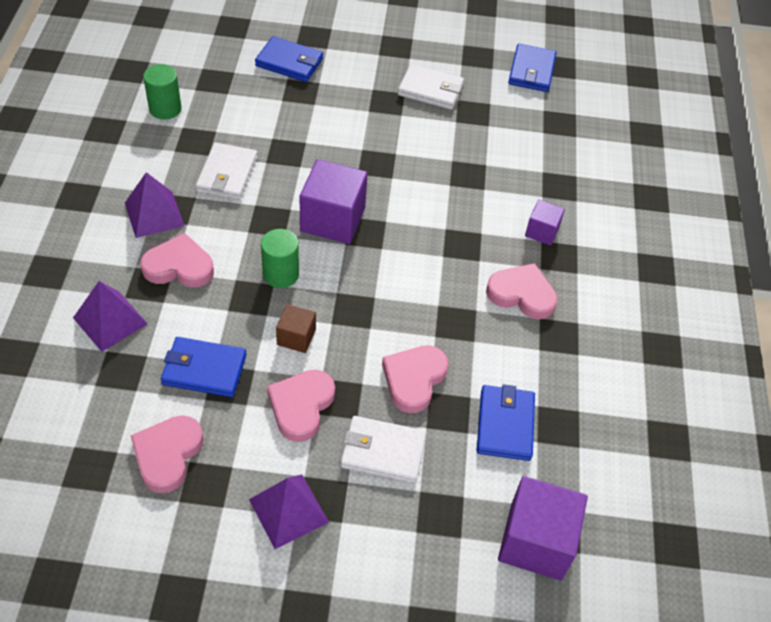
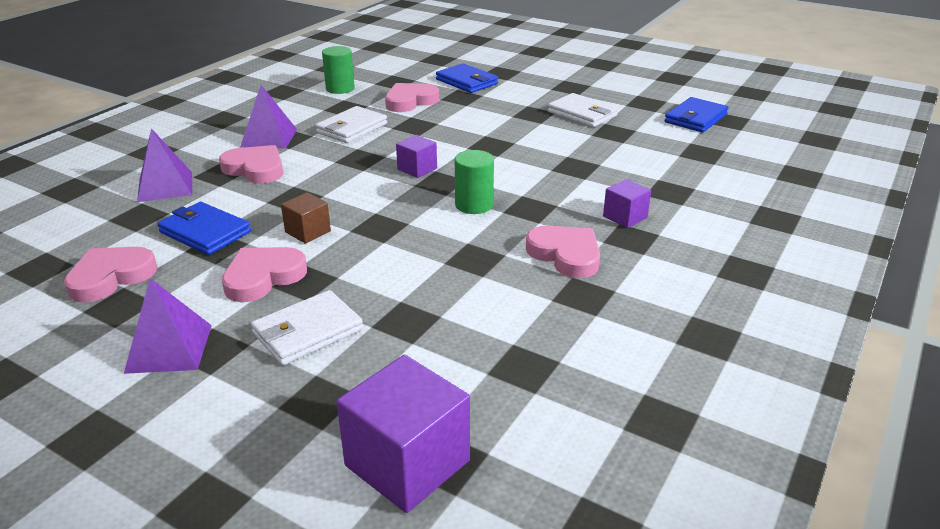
camera: 30 degrees right, 20 degrees down
(281, 274) = (336, 191): green cylinder -> green cylinder (474, 205)
(332, 219) = (417, 169): purple cube -> purple cube, size x0.54
(383, 451) = (307, 332): white wallet -> white wallet turned 75 degrees counterclockwise
(414, 379) = (392, 287): pink heart -> pink heart (410, 101)
(505, 424) = (460, 348): blue wallet -> none

